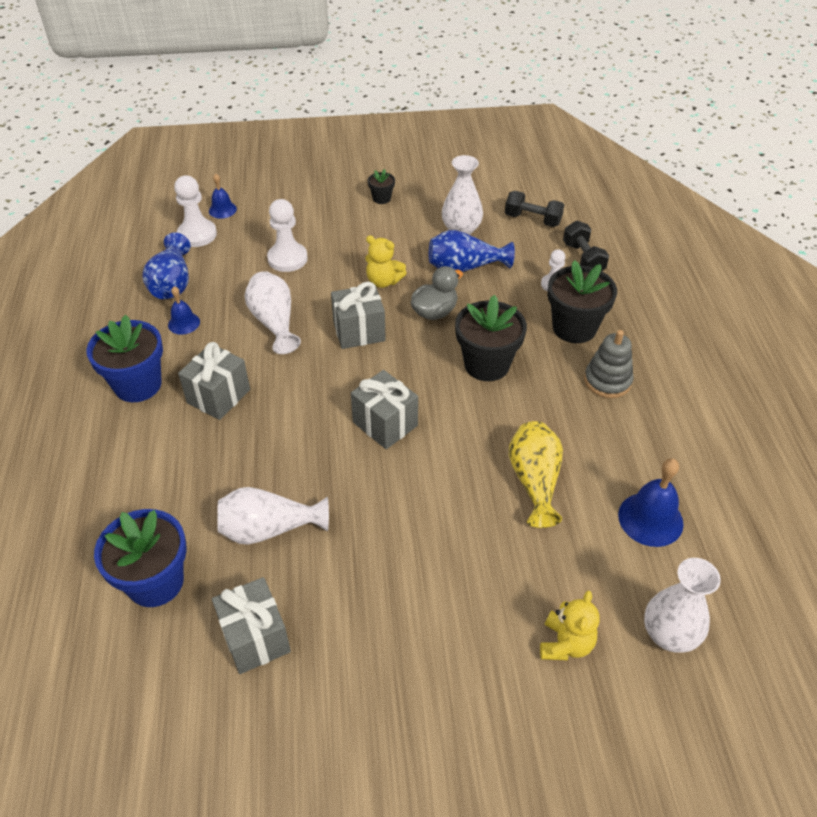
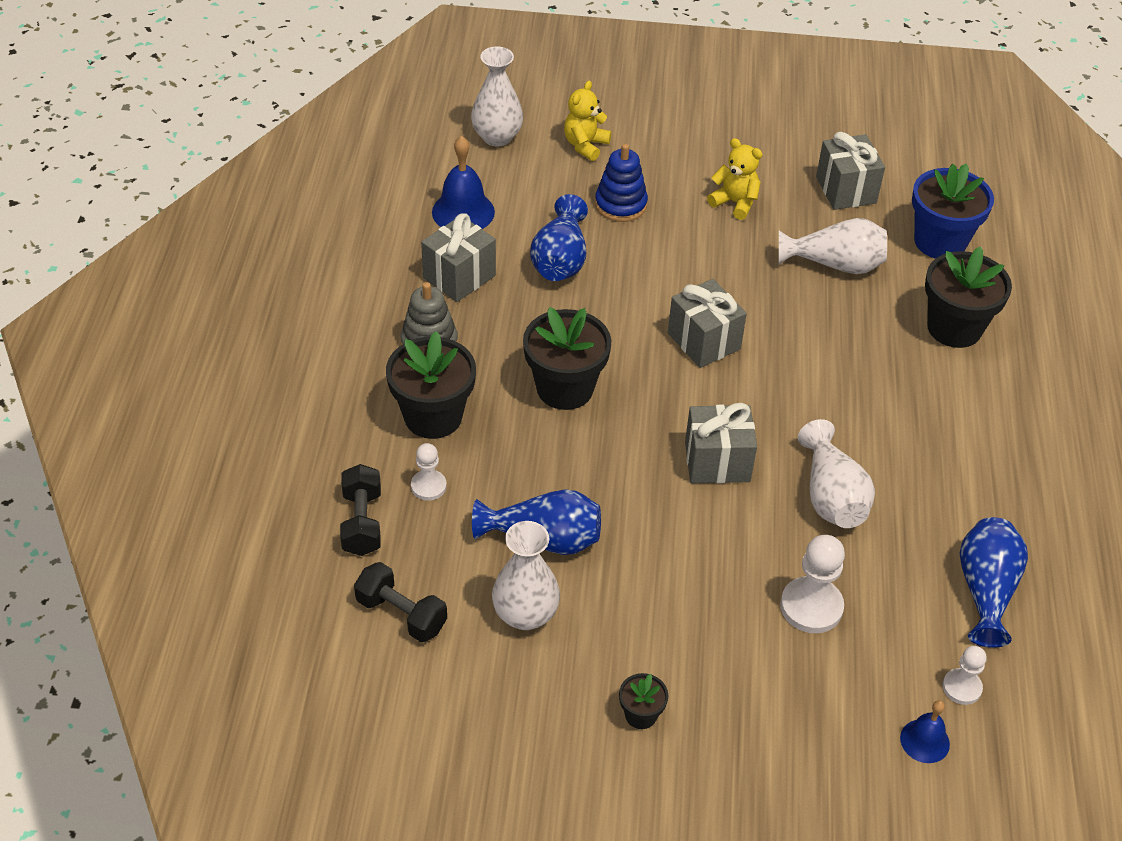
camera: 170 degrees left, 0 degrees up
(138, 385) = (1001, 438): blue flower pot -> none
(158, 479) = (954, 328): none -> black flower pot
(184, 323) = (957, 518): blue bell -> none
(197, 234) = (962, 687): white pawn -> white pawn, size x0.60
(218, 396) = (898, 406): grey gift -> grey gift (459, 277)
(383, 281) = (670, 537): yellow teddy bear -> yellow teddy bear (735, 203)
(434, 312) = (609, 473): grey duck -> none
(499, 562) = (620, 205): none -> blue stacking toy
(534, 481) = (560, 260): yellow vase -> blue vase

